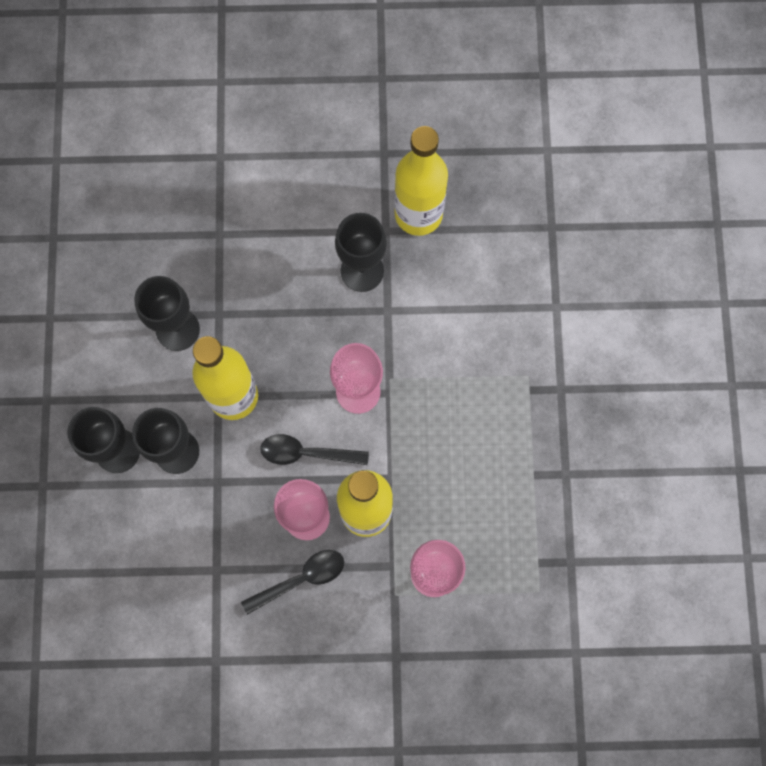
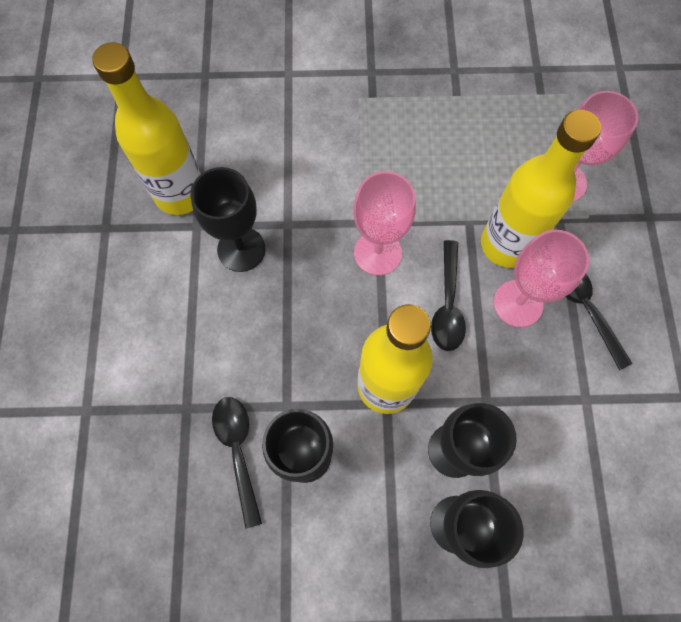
camera: 90 degrees left, 5 degrees down
(182, 277) = (238, 451): none -> black spoon

